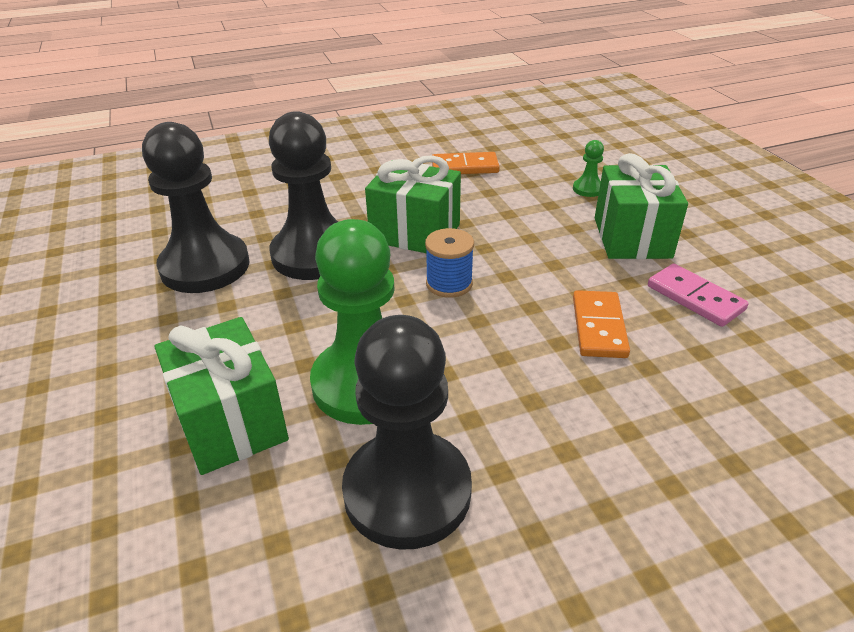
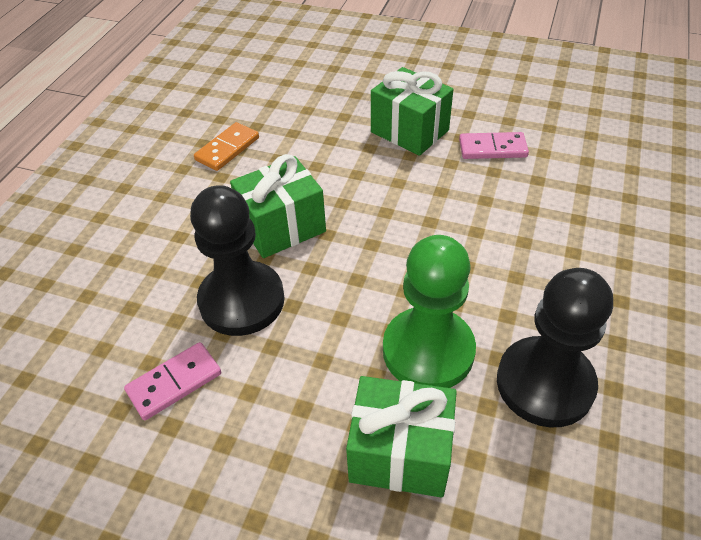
camera: 50 degrees left, 10 degrees up
(205, 266) = (174, 383): black pawn -> pink domino
(449, 284) = (364, 245): blue spool -> none
(588, 189) = (334, 112): green pawn -> none
(599, 327) = (479, 205): orange domino -> none

